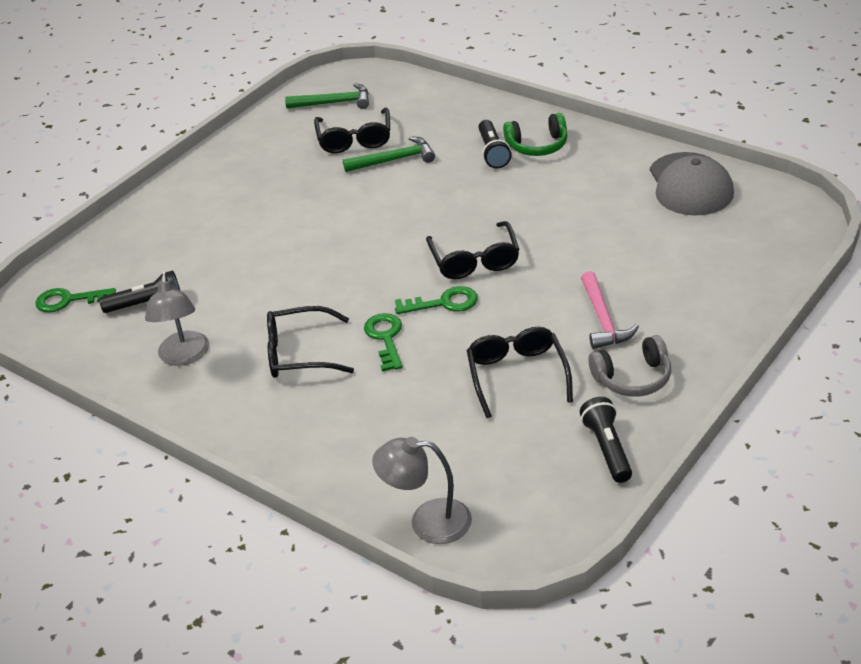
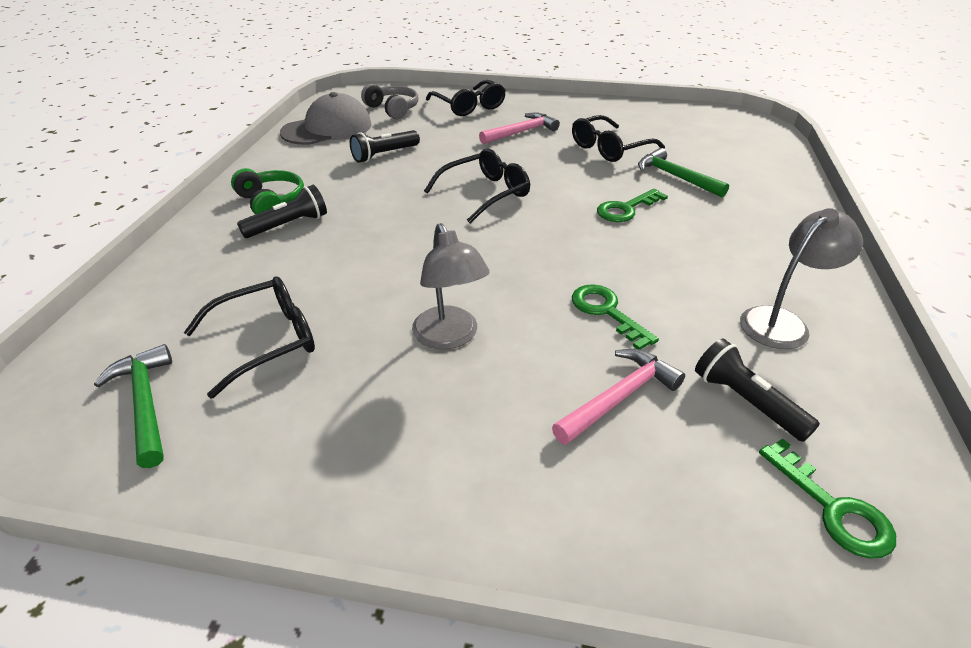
camera: 120 degrees left, 0 degrees up
(195, 256) = (619, 397): none -> pink hammer
(300, 353) = (692, 246): black glasses -> black glasses (469, 106)
(394, 160) = (317, 289): green hammer -> green hammer (675, 177)
(427, 521) = (773, 149): grey lamp -> grey lamp (450, 337)
(444, 303) = (556, 194): green key -> green key (607, 312)
(607, 448) = (642, 112): black flashlight -> black flashlight (384, 155)
(633, 378) = (572, 115): grey headphones -> grey headphones (393, 109)

